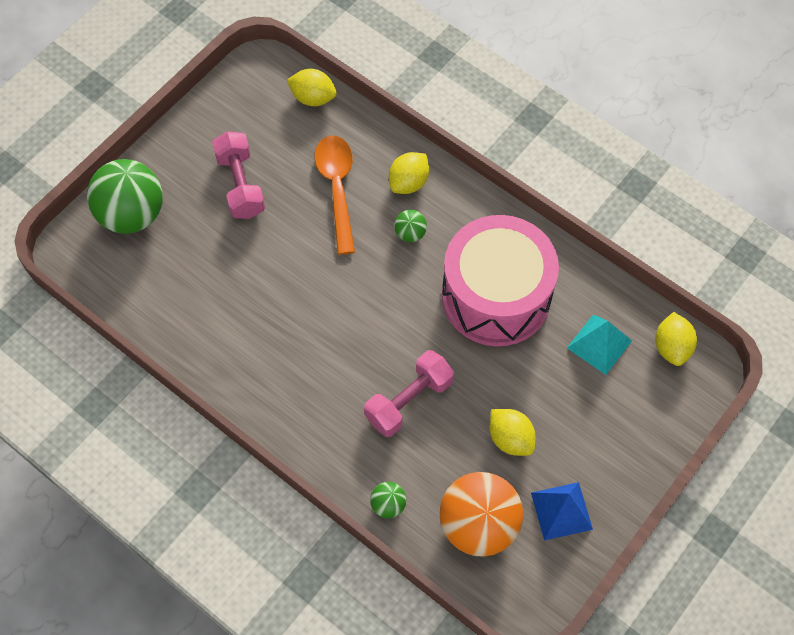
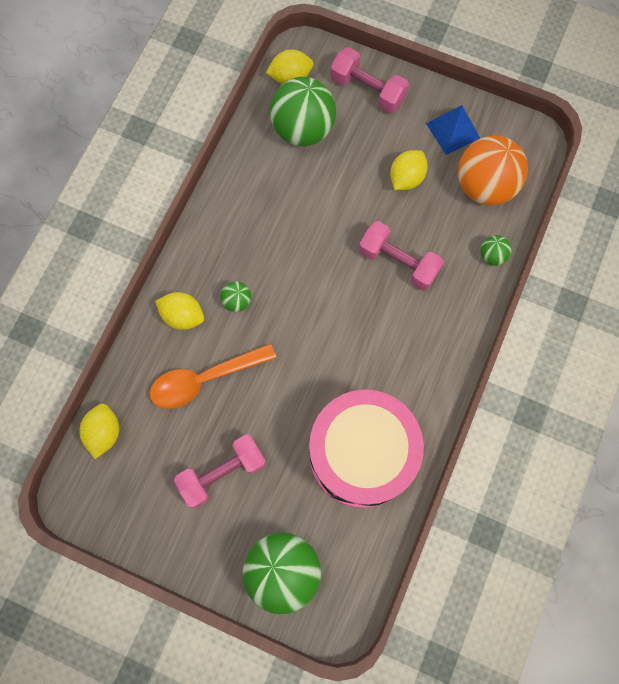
camera: 105 degrees left, 10 degrees up
(496, 296) = (281, 216): pink drum -> pink drum (361, 454)
(599, 344) = (303, 129): turquoise pyramid -> green ball
(637, 428) = (367, 90): none -> pink dumbbell

